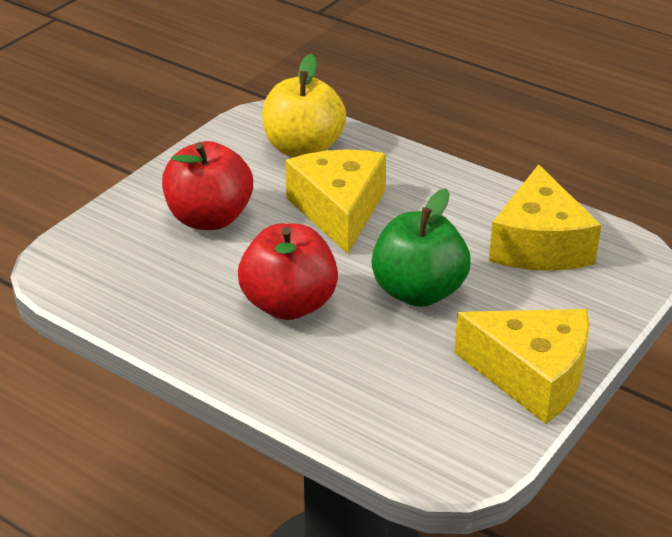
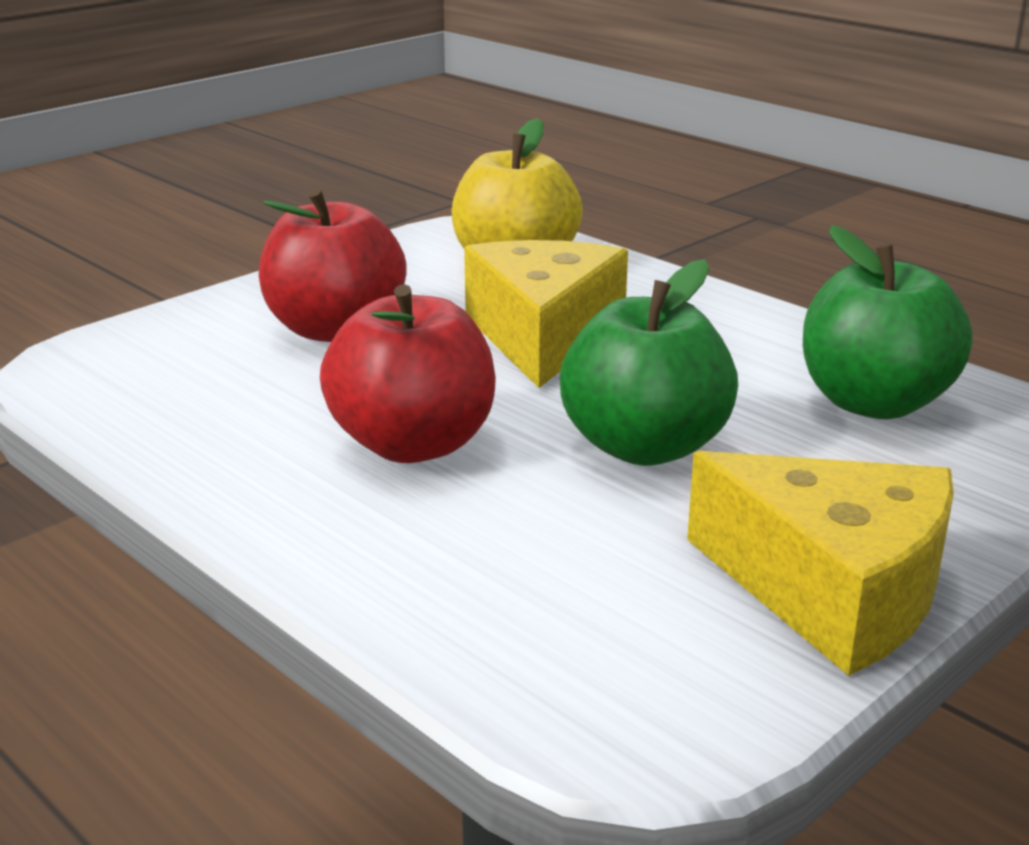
camera: 10 degrees right, 10 degrees down
(539, 245) = (874, 403): yellow cheese -> green apple

